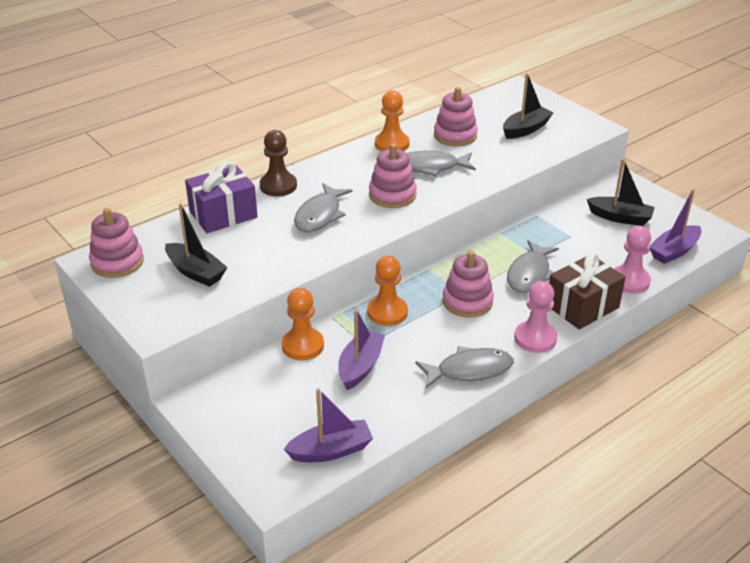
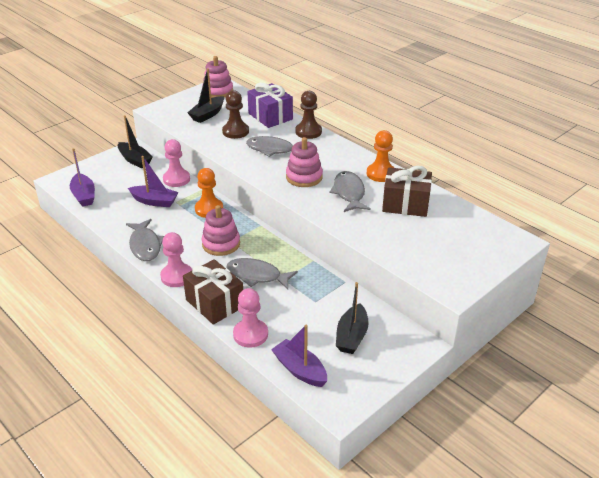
camera: 85 degrees right, 0 degrees up
(259, 246) = (235, 131): none -> brown pawn
(303, 346) = (176, 179): orange pawn -> pink pawn
(455, 136) = (405, 204): pink stacking toy -> brown gift
(526, 129) = (431, 243): black boat -> black boat (135, 160)

